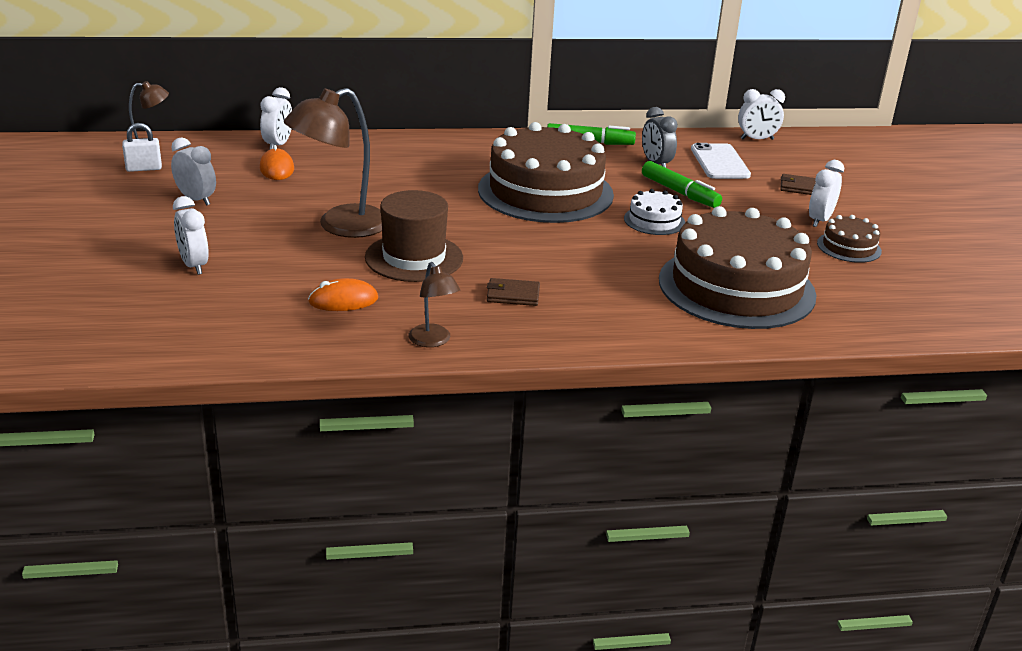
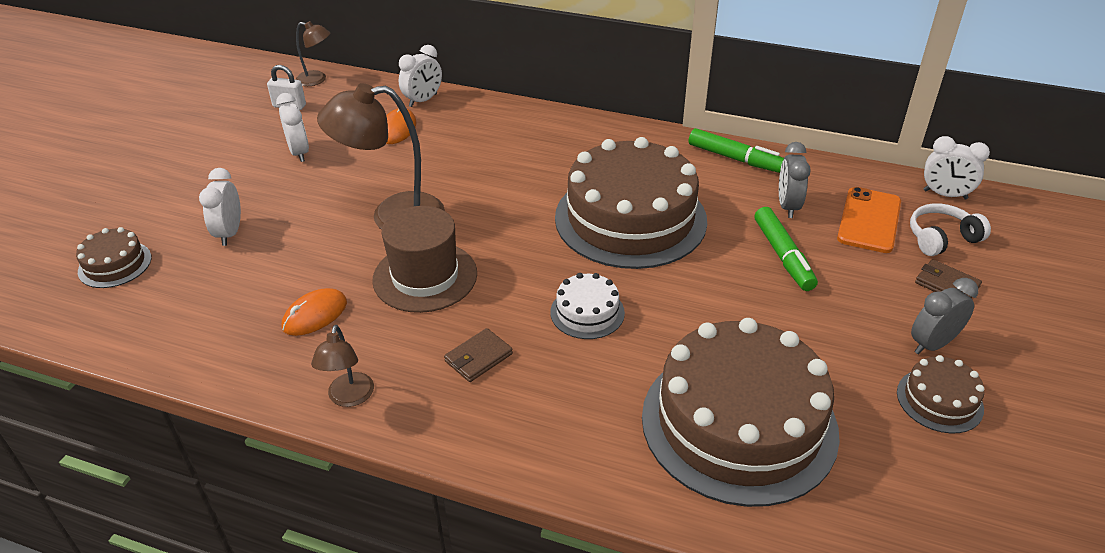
camera: 30 degrees right, 10 degrees up
(98, 309) = (115, 264): none -> brown cake
(343, 300) = (315, 315): orange mouse -> orange mouse turned 60 degrees counterclockwise
(513, 295) = (478, 358): brown wallet -> brown wallet turned 75 degrees counterclockwise
(654, 220) = (719, 291): white cake -> white cake (587, 312)
(720, 162) = (869, 220): white phone -> orange phone
(776, 163) = (941, 238): none -> white headphones
(819, 220) = (932, 344): white clock -> grey clock

